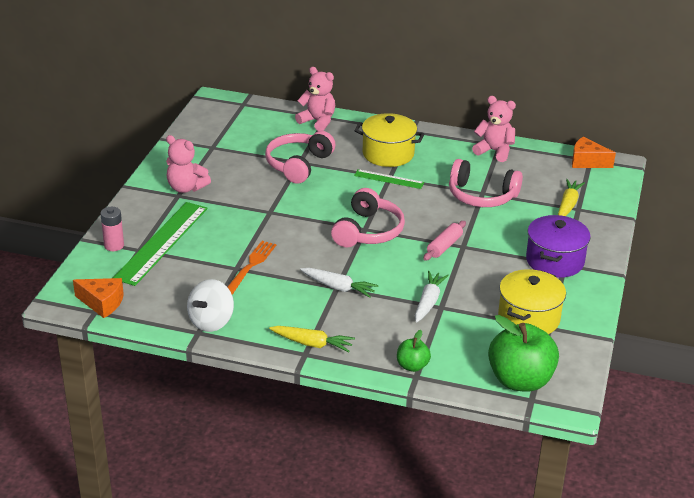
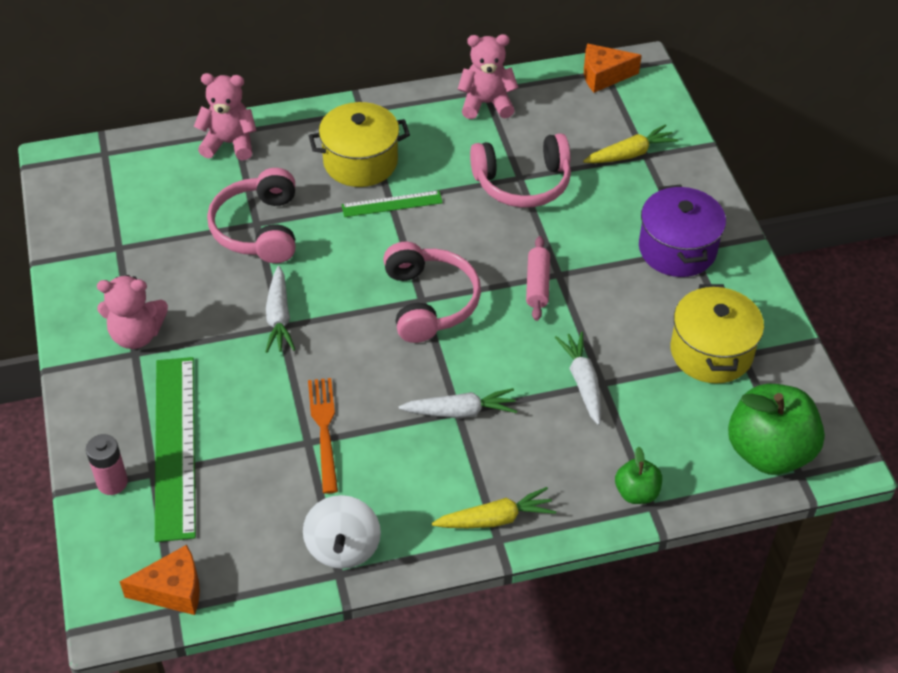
camera: 30 degrees left, 15 degrees up
(272, 207) = (279, 317): none -> white carrot
(568, 205) = (630, 154): yellow carrot -> yellow carrot turned 75 degrees clockwise

